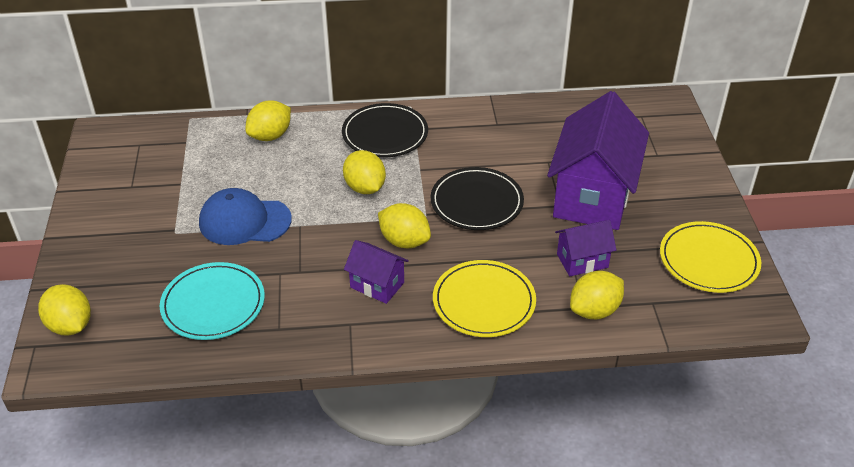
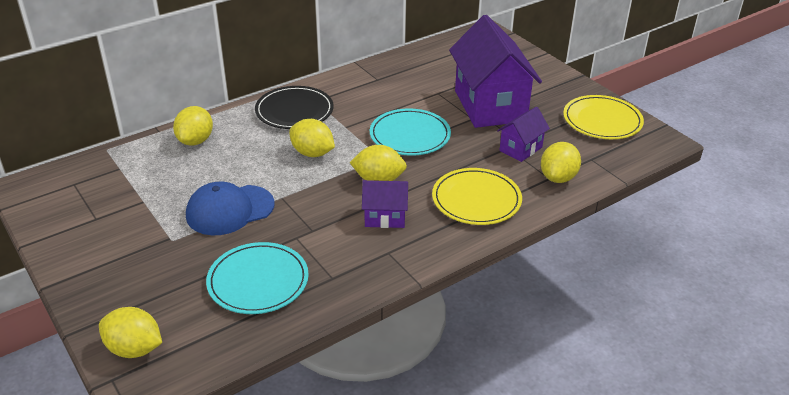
camera: 30 degrees left, 5 degrees down
(476, 202) = (410, 135): black plate -> turquoise plate

